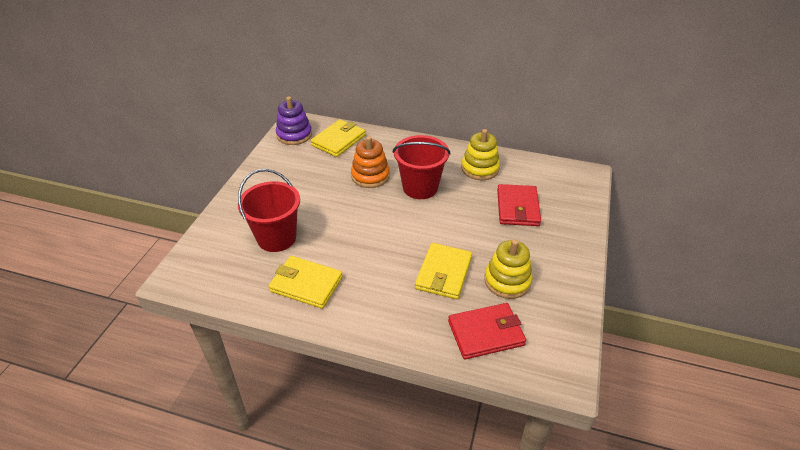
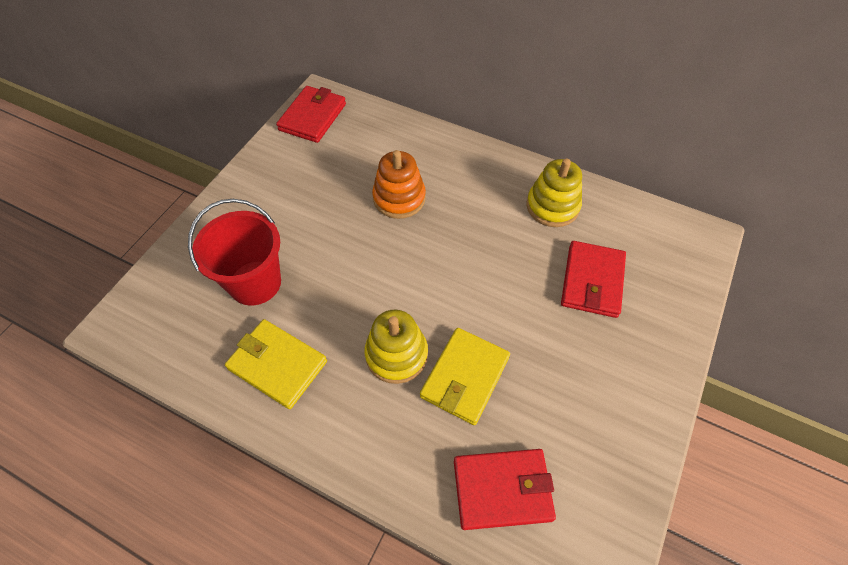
camera: 10 degrees right, 15 degrees up
(294, 135) = (313, 117): purple stacking toy -> red wallet
(338, 140) = (369, 133): yellow wallet -> none
(420, 187) = (462, 227): red bucket -> none
(507, 281) = (551, 405): yellow stacking toy -> yellow stacking toy (396, 355)

